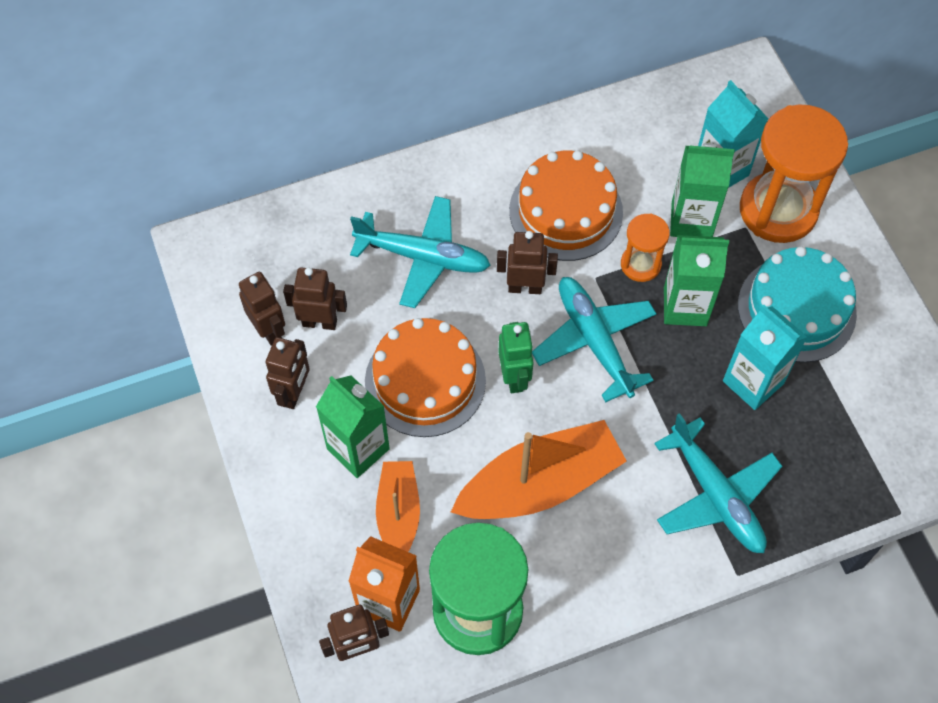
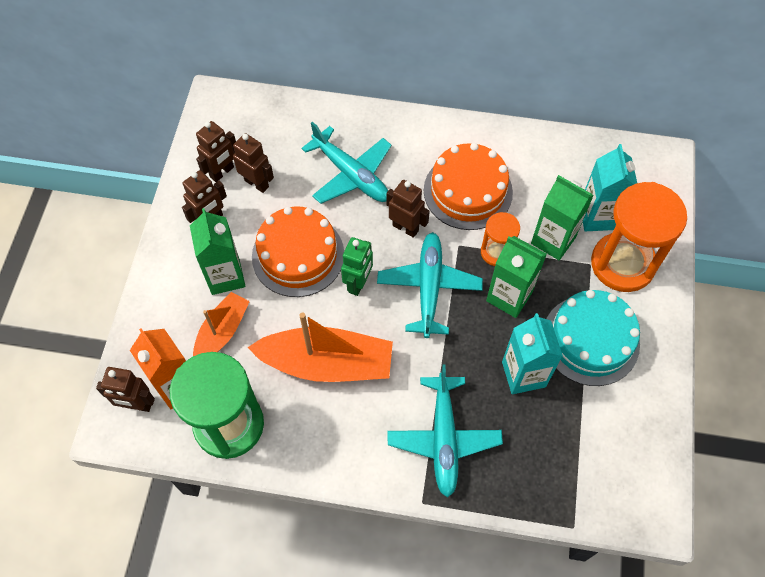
camera: 30 degrees right, 0 degrees up
(269, 330) = (222, 172): brown robot -> brown robot turned 45 degrees clockwise

